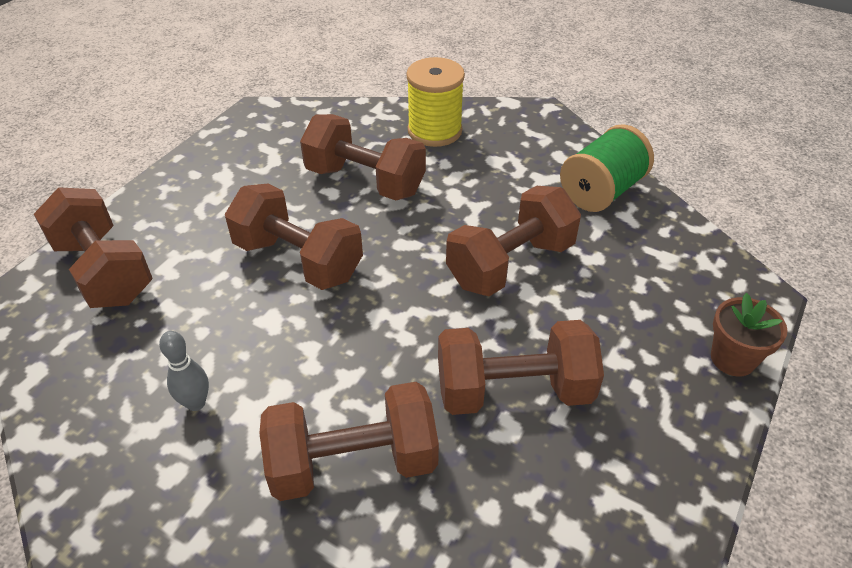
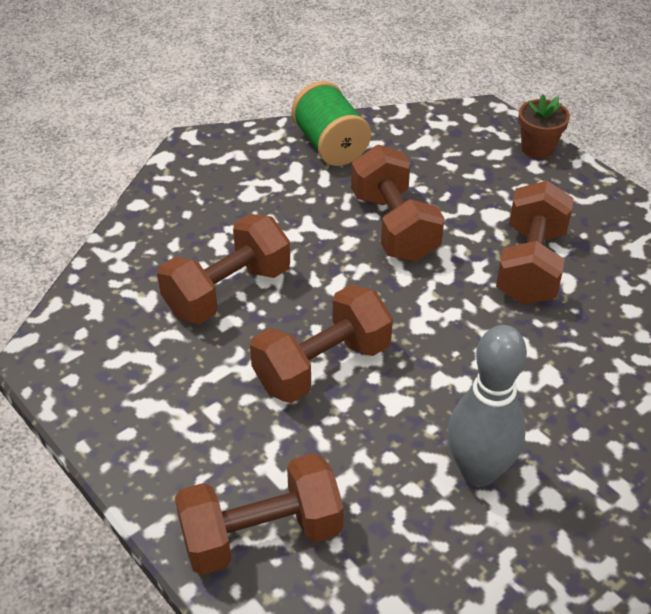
camera: 70 degrees left, 0 degrees up
(196, 403) = (478, 471): grey bowling pin -> grey bowling pin, size x2.01
(353, 463) = (572, 375): brown dumbbell -> none
(434, 131) = (176, 221): yellow spool -> none

